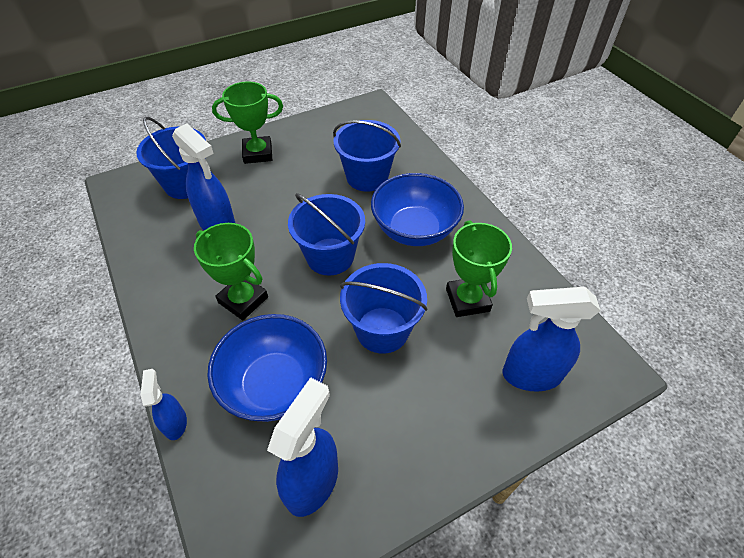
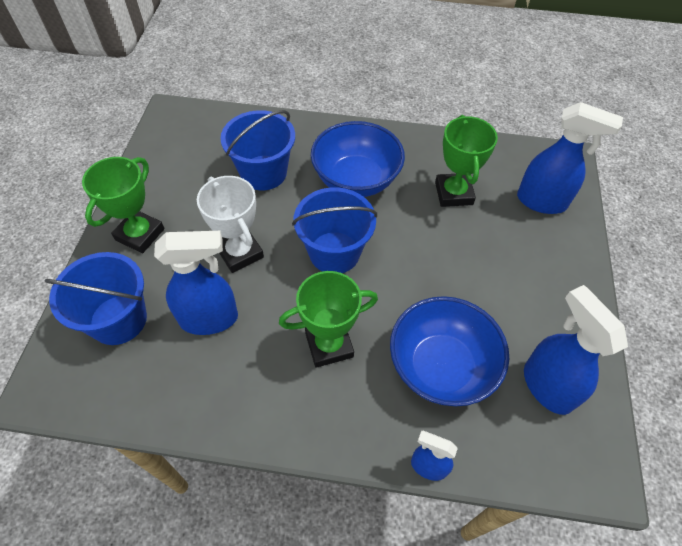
camera: 55 degrees left, 5 degrees up
(284, 207) = (240, 253): none -> white trophy
(382, 330) = (441, 262): blue bucket -> none
(467, 300) = (453, 193): green trophy -> green trophy turned 60 degrees clockwise
(530, 375) = (542, 202): blue spray bottle -> blue spray bottle turned 105 degrees counterclockwise

